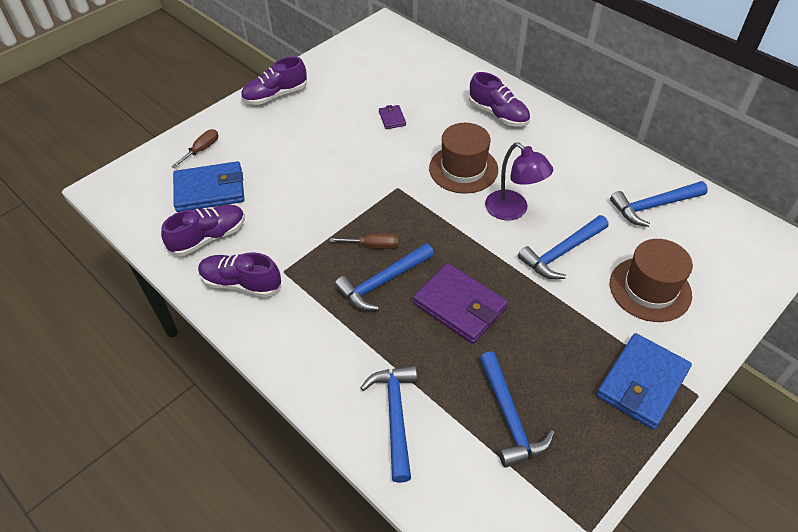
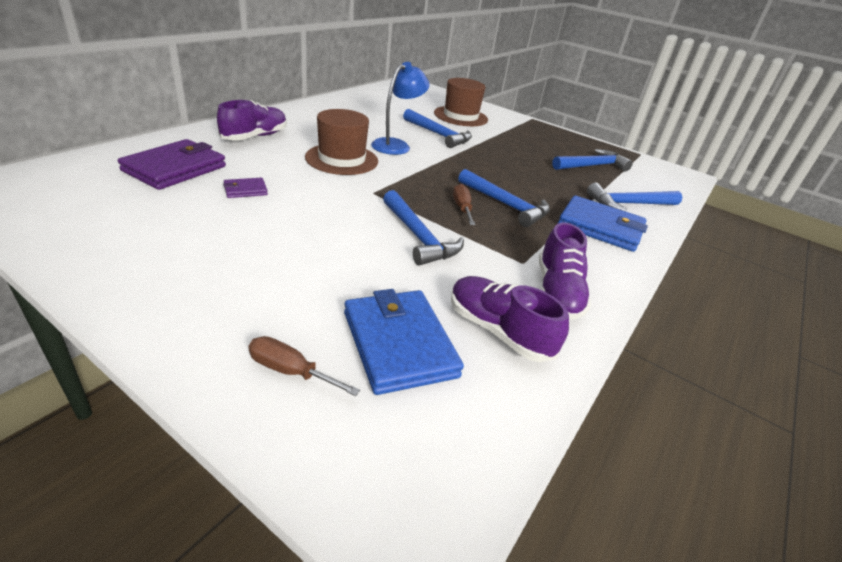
camera: 105 degrees left, 15 degrees down
(275, 95) = (141, 290): purple shoe -> none
(459, 306) = (511, 174): purple wallet -> purple wallet (175, 169)
(513, 210) = (396, 145): purple lamp -> blue lamp
(642, 383) = (535, 129): blue wallet -> blue wallet (600, 227)
(654, 206) = (381, 103): blue hammer -> blue hammer (418, 236)

